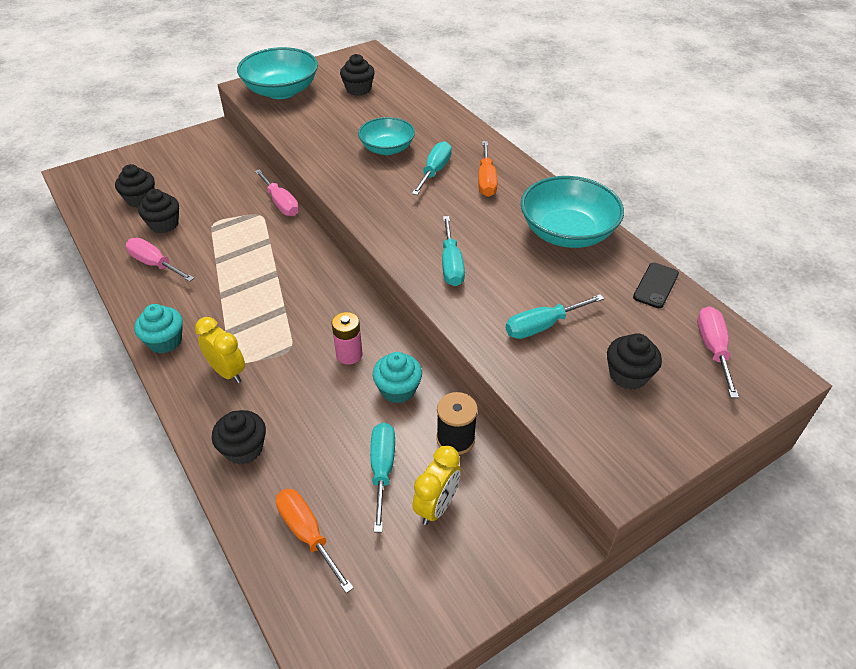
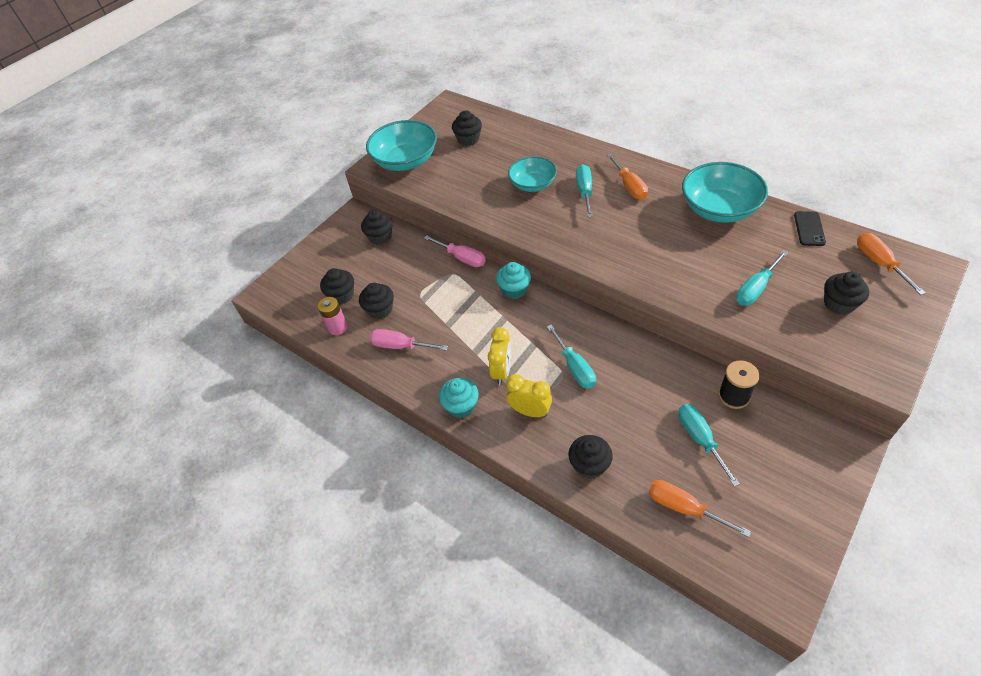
camera: 15 degrees left, 5 degrees up
(219, 159) = (380, 237): none -> black cupcake
(349, 355) = (610, 362): pink battery -> pink battery (338, 327)
(398, 389) = (666, 375): turquoise cupcake -> turquoise cupcake (514, 290)
(436, 506) = (756, 450): yellow clock -> yellow clock (502, 371)
(451, 264) = (656, 264): turquoise screwdriver -> turquoise screwdriver (575, 367)
(713, 349) = (879, 263): pink screwdriver -> orange screwdriver

